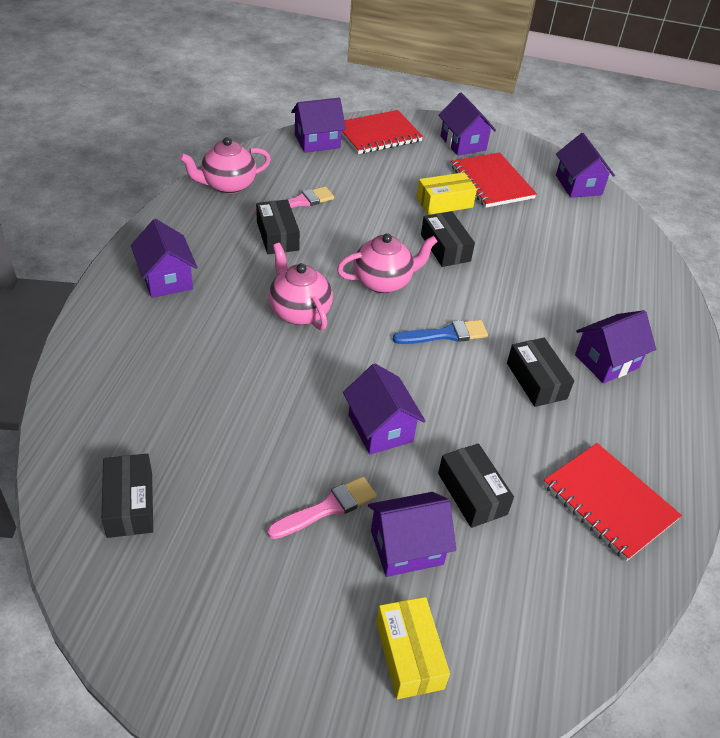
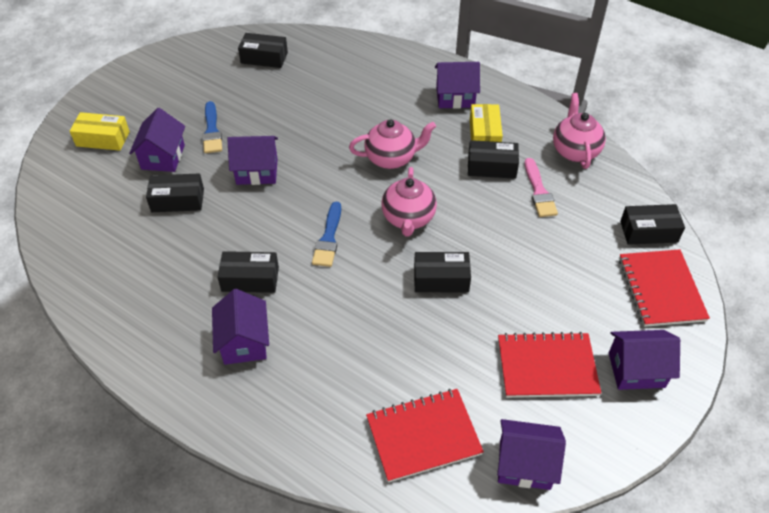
camera: 115 degrees right, 5 degrees up
(317, 141) = (648, 231): purple house -> black box
(327, 508) = (212, 131): pink brush -> blue brush
(444, 202) = (516, 306): yellow box -> yellow box (484, 135)
(609, 502) = (121, 272): red notebook -> red notebook (423, 436)

